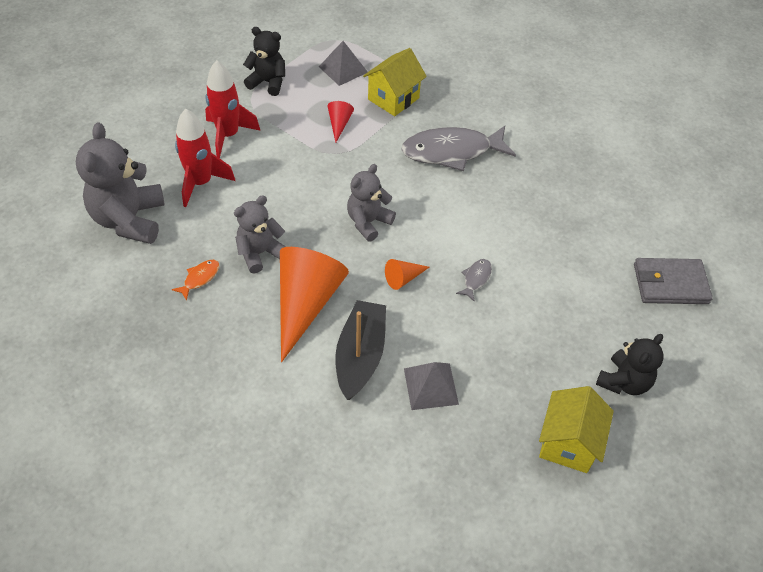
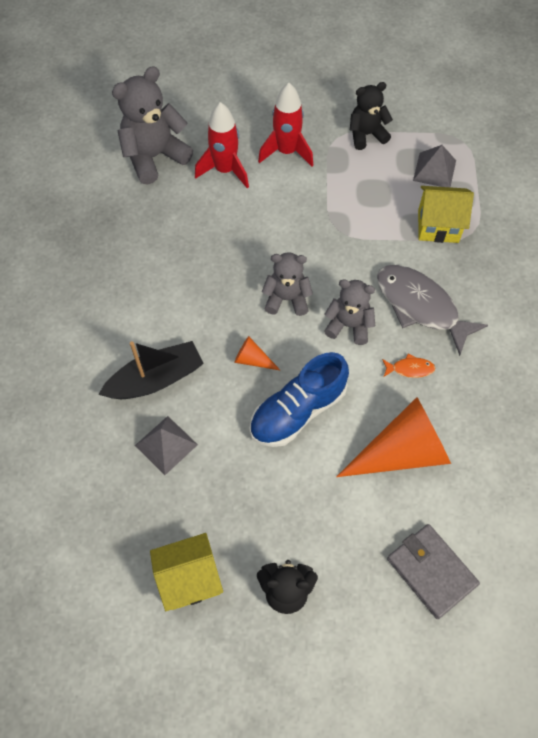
camera: 55 degrees right, 10 degrees up
(200, 278) = (140, 233): orange fish -> orange fish (410, 369)
(260, 253) = (194, 252): grey teddy bear -> grey teddy bear (349, 325)
(268, 82) = (366, 135): black teddy bear -> black teddy bear turned 90 degrees counterclockwise
(306, 303) = (173, 312): orange cone -> orange cone (401, 452)
(339, 124) = (370, 210): red cone -> none
(476, 279) = (297, 411): grey fish -> blue shoe

